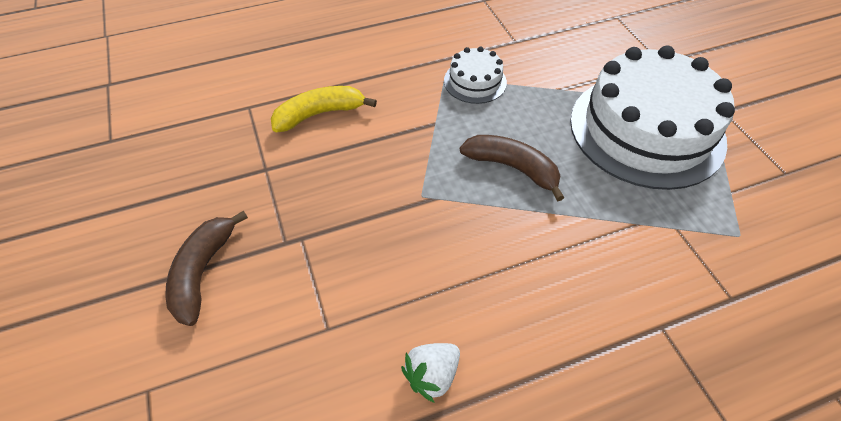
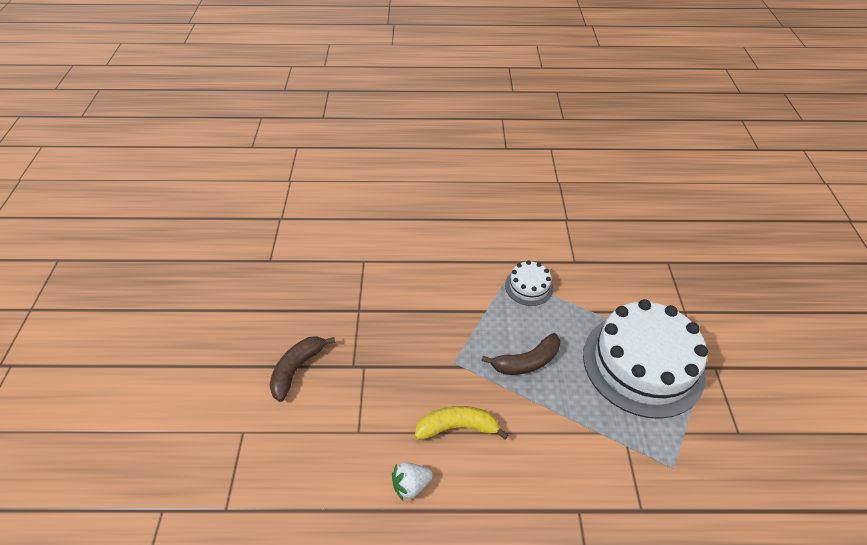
camera: 20 degrees right, 5 degrees down
(319, 114) = (408, 280): yellow banana -> yellow banana (457, 427)
(512, 168) = (526, 362): brown banana -> brown banana turned 105 degrees clockwise

